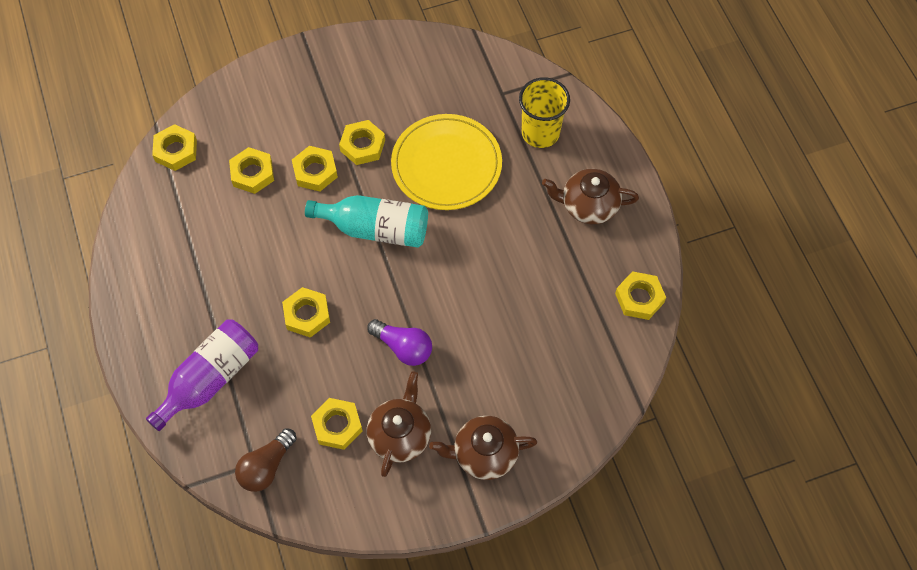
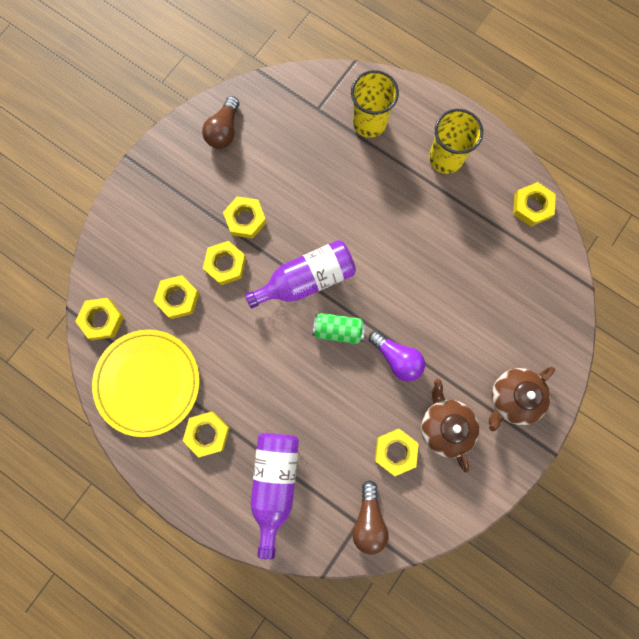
camera: 35 degrees left, 15 degrees up
(307, 315) = (307, 382): yellow nut -> yellow nut (207, 434)
(369, 289) = (338, 330): none -> green can
(375, 229) = (306, 280): turquoise bottle -> purple bottle
(403, 62) = (224, 131): none -> brown light bulb
(403, 347) = (397, 358): purple light bulb -> purple light bulb turned 45 degrees clockwise
(446, 165) = (320, 193): yellow plate -> yellow plate (148, 382)
(588, 205) = (445, 158): brown teapot -> yellow cup

